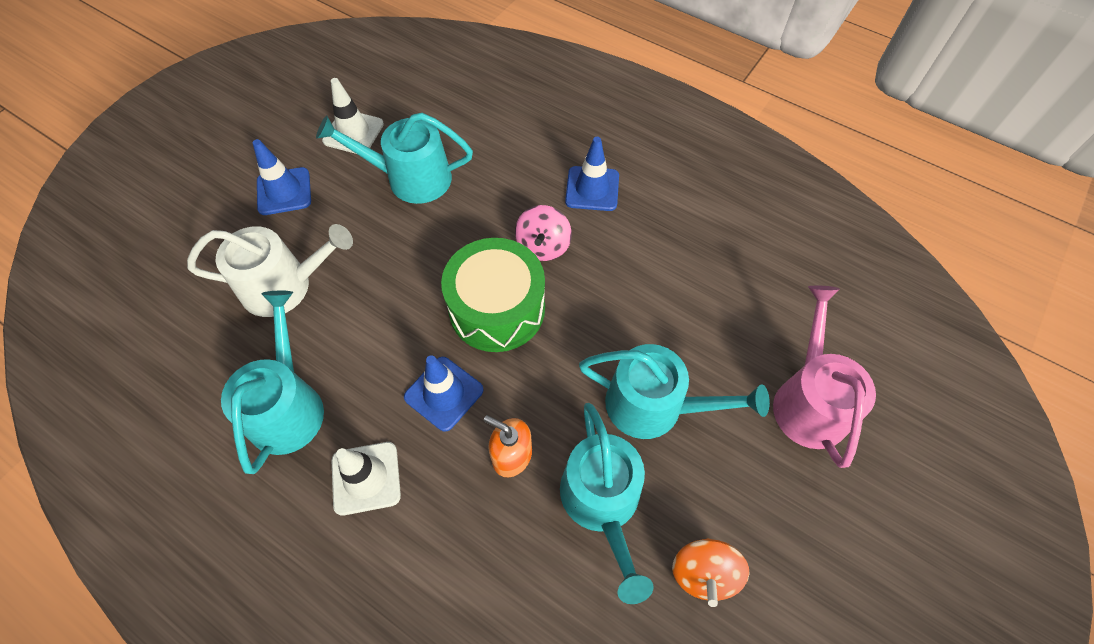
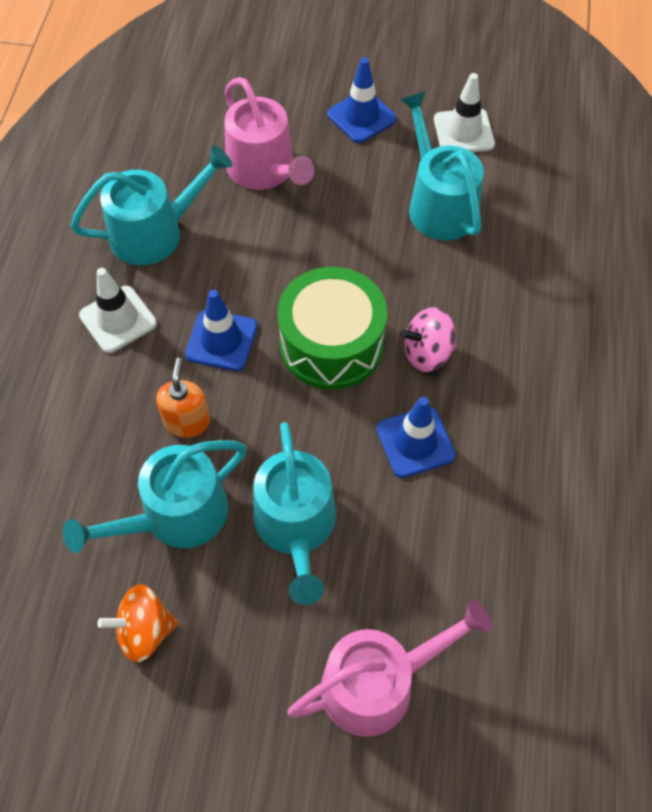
camera: 65 degrees right, 0 degrees up
(284, 286) = (264, 170): white watering can -> pink watering can
(592, 189) = (530, 369): blue traffic cone -> blue traffic cone (415, 442)

